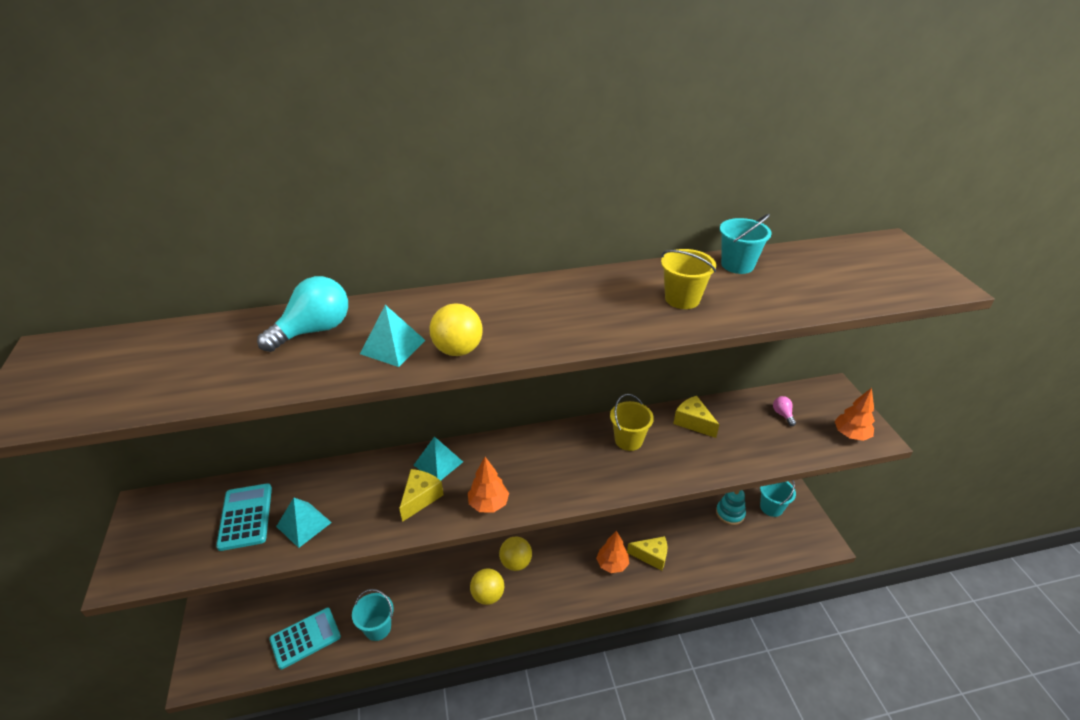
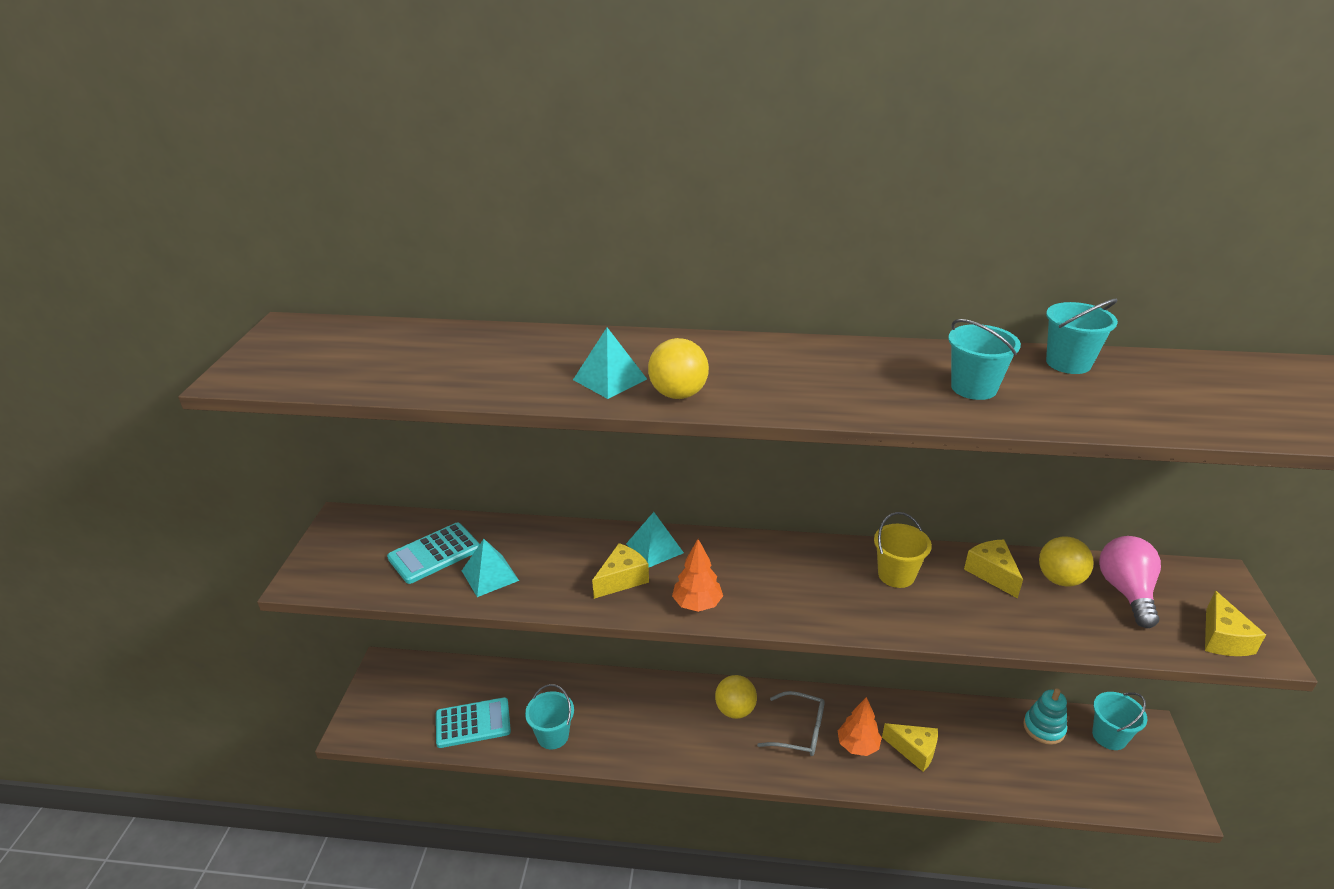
camera: 20 degrees right, 5 degrees down
(245, 517) = (434, 554): turquoise calculator -> turquoise calculator turned 135 degrees counterclockwise
(314, 330) = (536, 350): turquoise light bulb -> none
(488, 595) = (689, 737): yellow ball -> yellow ball (1060, 579)
(567, 565) = (799, 731): none -> grey glasses
(682, 299) = (973, 388): yellow bucket -> turquoise bucket
(782, 414) = (1126, 592): pink light bulb -> pink light bulb, size x2.13
(850, 435) = (1222, 639): orange tree -> yellow cheese

